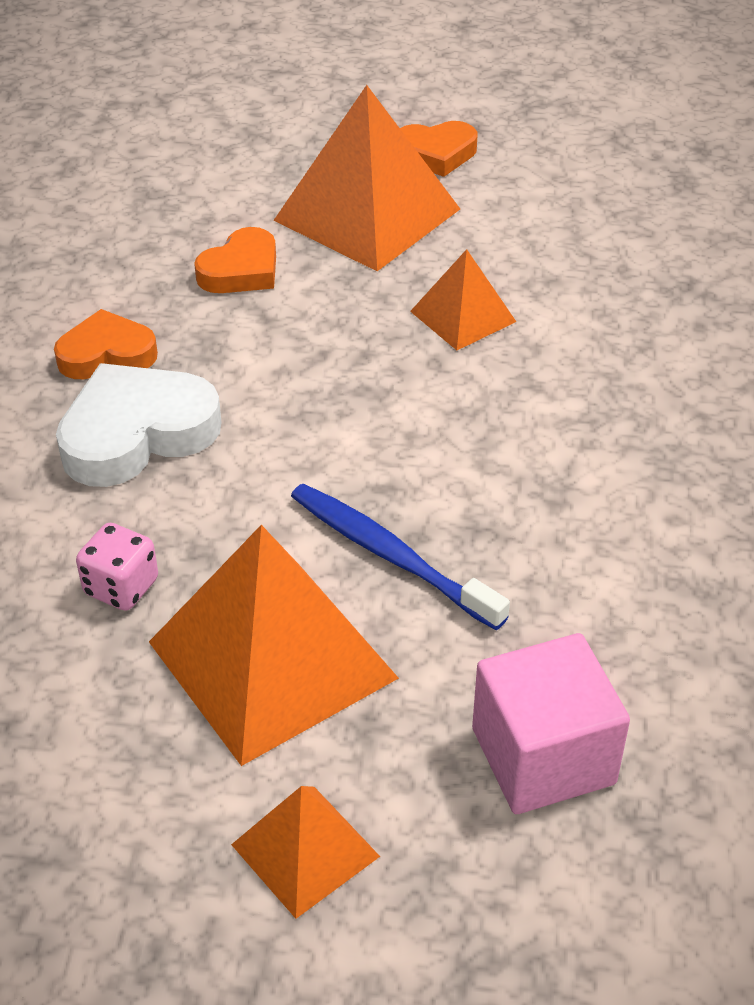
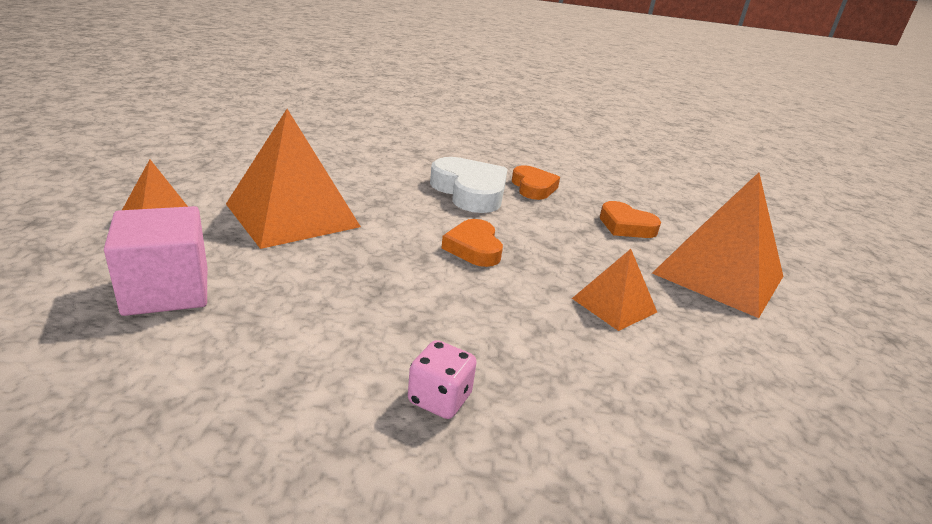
camera: 85 degrees right, 15 degrees down
(121, 587) = (357, 184): pink dice -> pink dice (439, 399)
(391, 556) = (361, 254): blue toothbrush -> none
(436, 154) = (829, 313): orange heart -> orange heart (474, 248)

